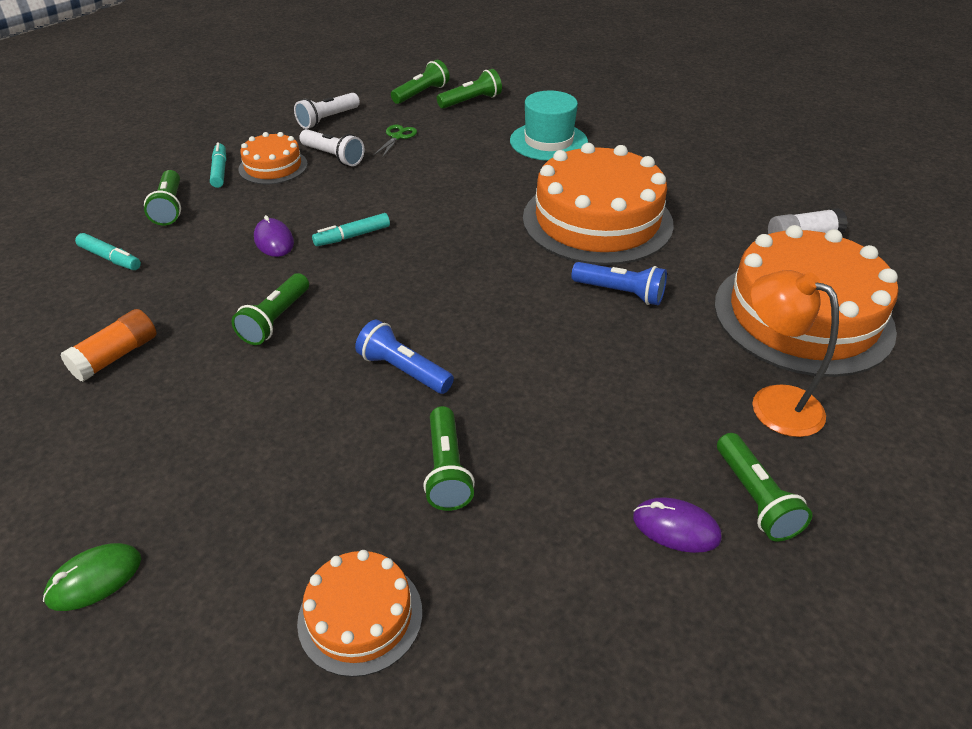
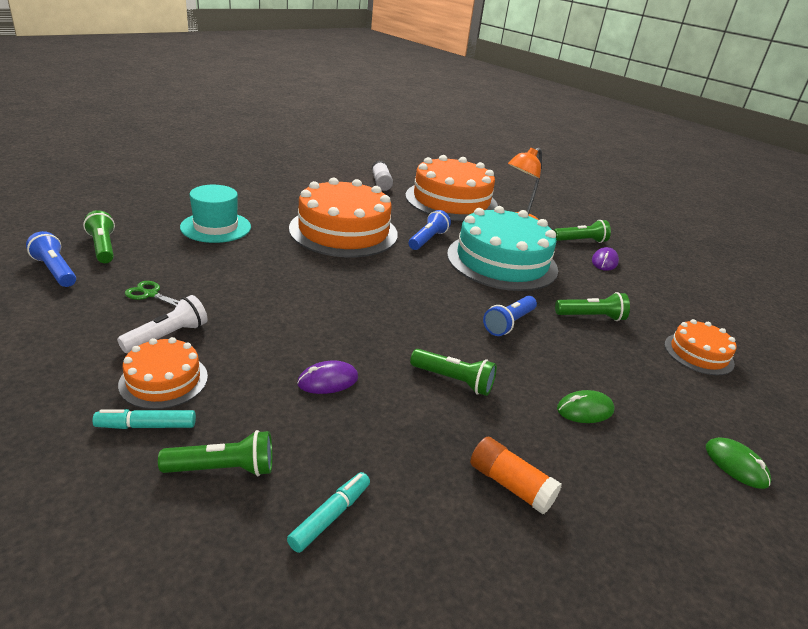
camera: 90 degrees left, 10 degrees down
(219, 429) = (585, 410): none -> green mouse
(327, 119) = (65, 335): white flashlight -> none
(352, 236) = (333, 334): turquoise marker -> none
(421, 94) = (55, 270): green flashlight -> blue flashlight
(592, 372) = (502, 261): none -> turquoise cake

